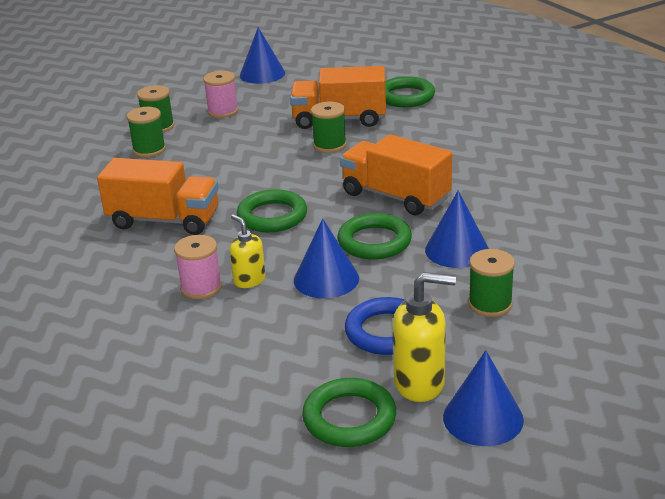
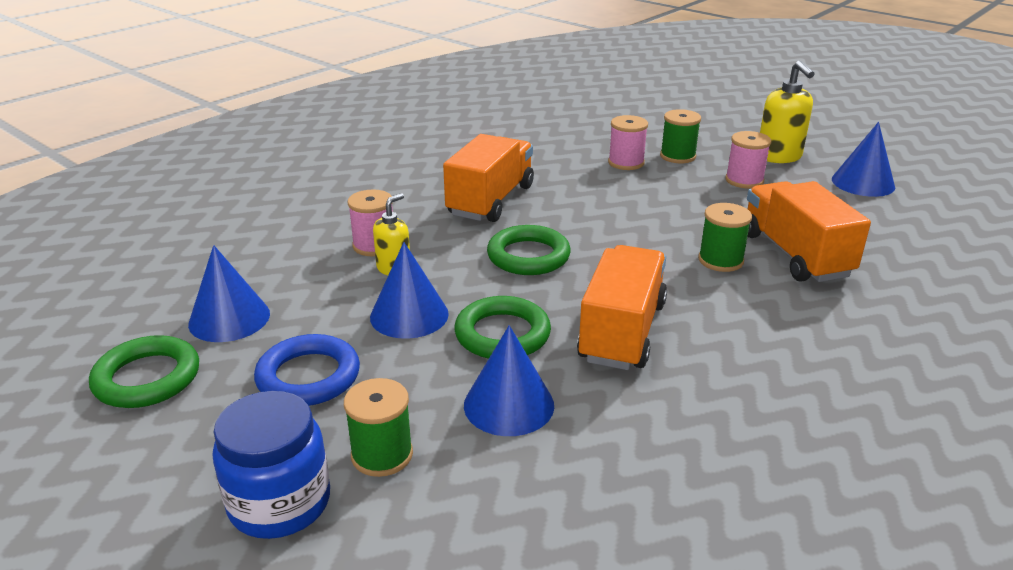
camera: 70 degrees right, 0 degrees up
(149, 149) = (626, 163): green spool -> pink spool
(164, 220) = (491, 200): orange truck -> orange truck turned 150 degrees counterclockwise
(406, 97) = (915, 293): green ring -> none
(420, 383) = (206, 419): yellow soap dispenser -> yellow soap dispenser (779, 157)
(483, 418) = (132, 481): blue cone -> blue cone (229, 318)
(525, 348) = (280, 503): none -> blue jar

